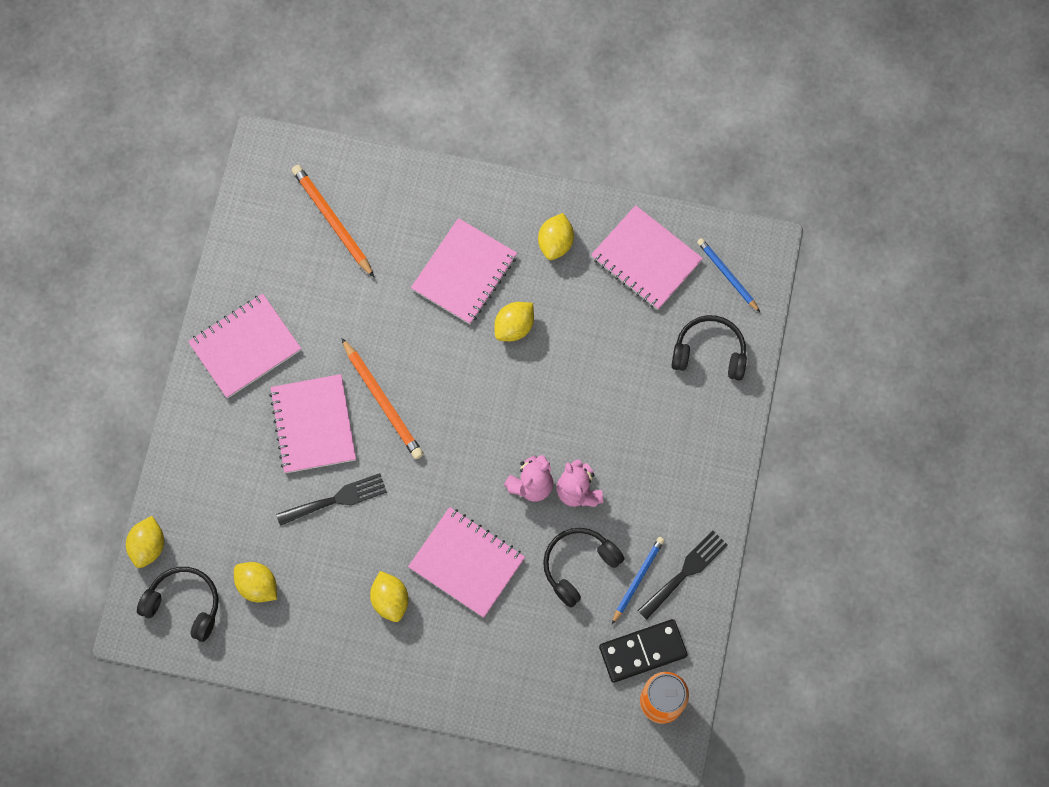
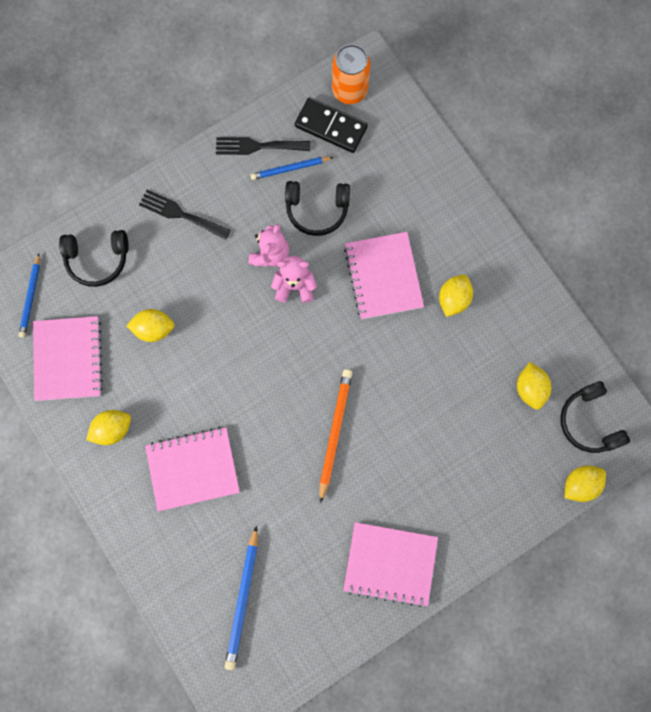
camera: 135 degrees left, 5 degrees up
(313, 425) = (395, 461): pink notebook -> none
(332, 221) = (243, 599): orange pencil -> blue pencil
(337, 499) = (427, 396): black fork -> black fork (180, 214)
(514, 327) = (199, 398): yellow lemon -> yellow lemon (154, 329)
(709, 352) = (97, 260): black headphones -> black headphones turned 60 degrees counterclockwise

